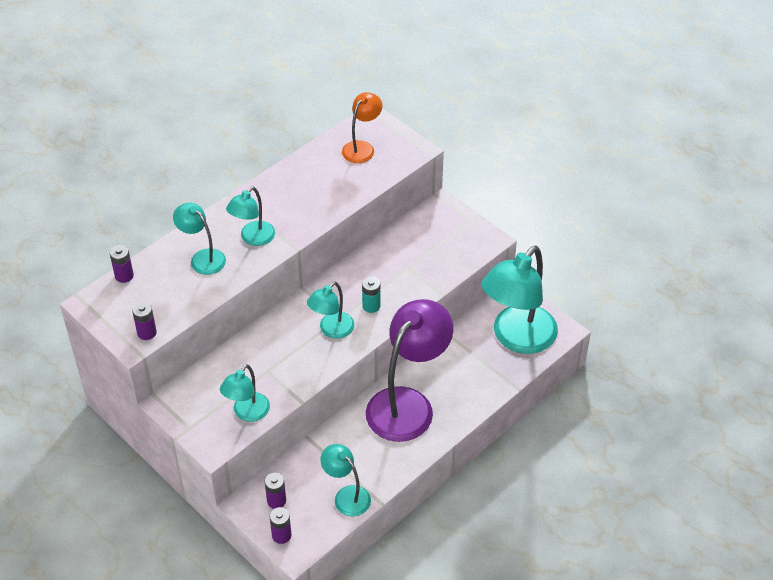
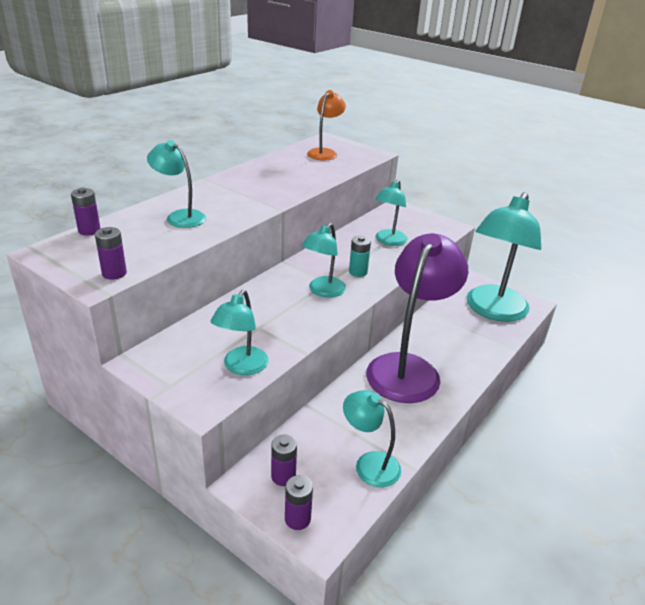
camera: 10 degrees left, 15 degrees down
(253, 238) = (233, 203): turquoise lamp -> turquoise lamp (388, 241)

